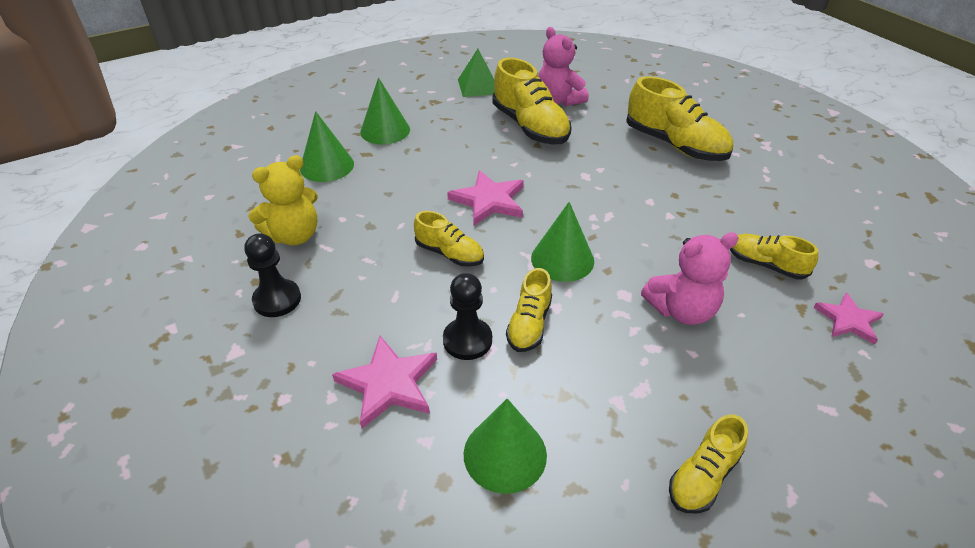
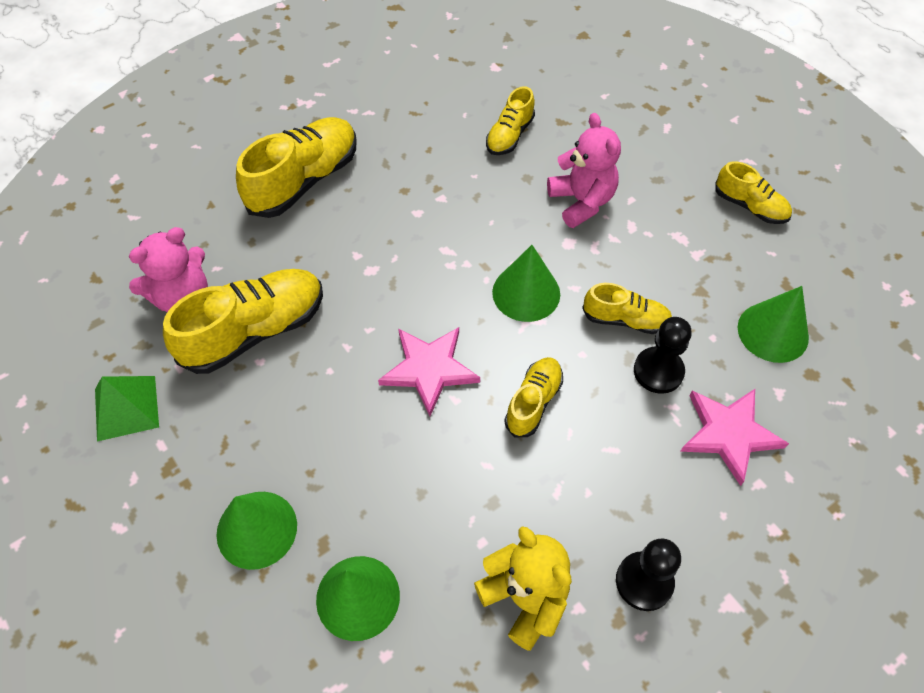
camera: 95 degrees left, 15 degrees up
(848, 320) = (570, 96): pink star -> none

